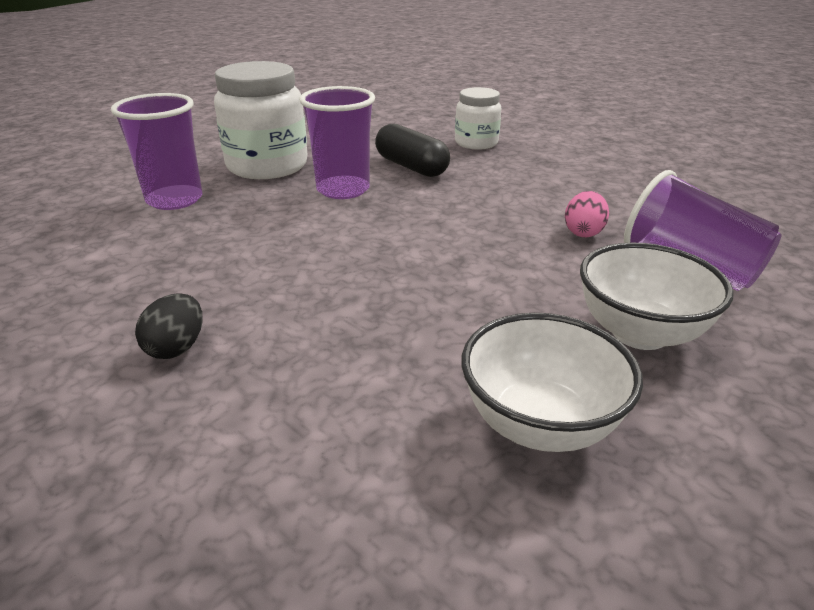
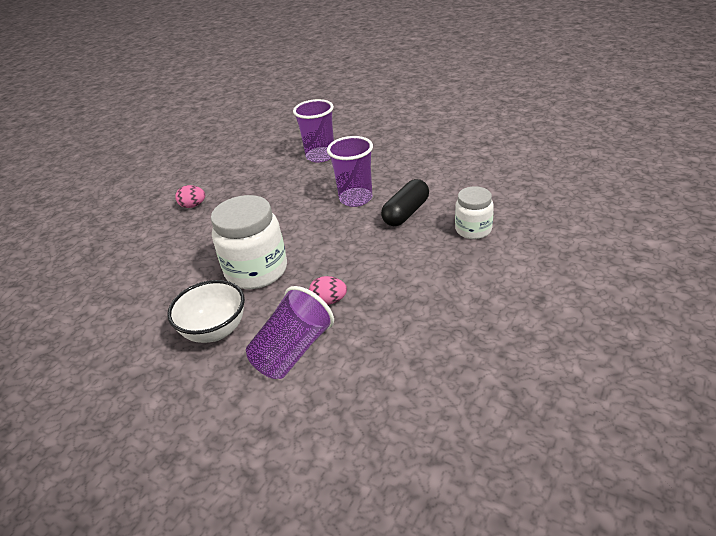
camera: 80 degrees right, 5 degrees up
(177, 347) = (193, 206): black egg -> pink egg
(267, 166) = (378, 165): white jar -> white jar (256, 271)
(539, 424) = (147, 304): white bowl -> none

